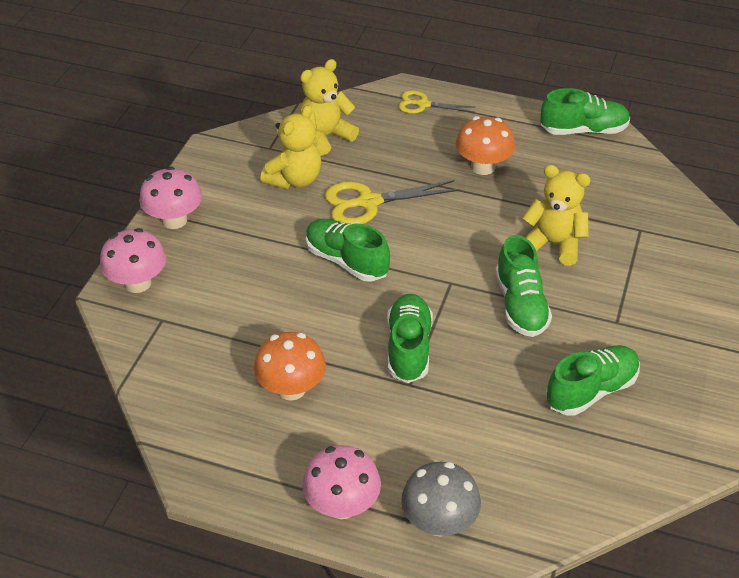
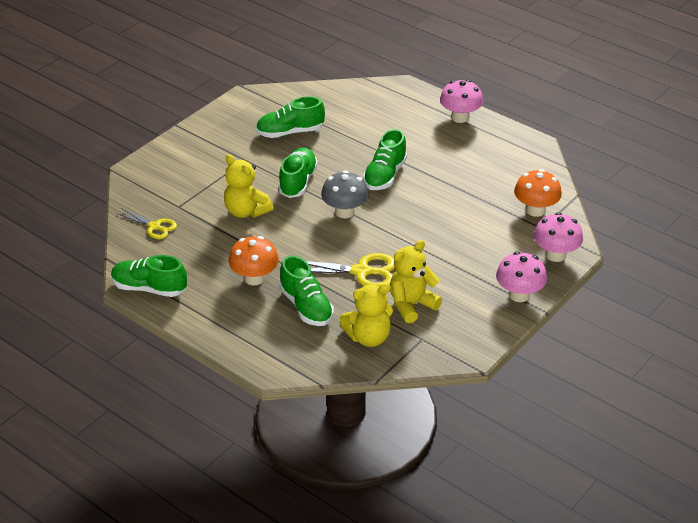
camera: 160 degrees left, 5 degrees down
(291, 388) = (468, 172): orange mushroom -> orange mushroom (535, 210)
(346, 261) = (399, 234): green shoe -> green shoe (306, 307)
(423, 104) = (265, 347): yellow scissors -> yellow scissors (154, 226)
(439, 522) = (412, 101): grey mushroom -> grey mushroom (344, 212)

